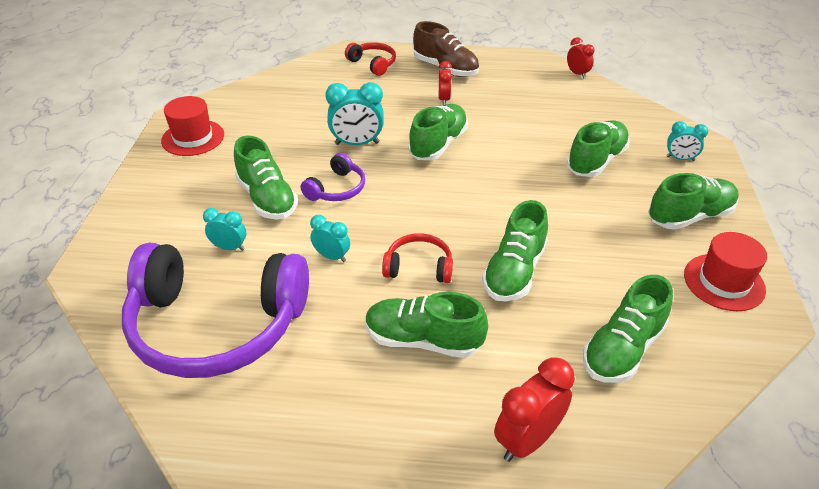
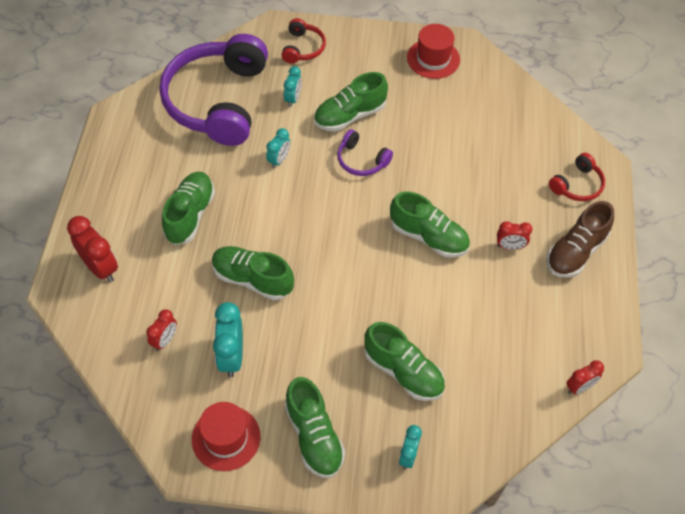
camera: 90 degrees right, 15 degrees up
(357, 143) = (428, 173): turquoise clock -> turquoise clock (231, 356)
(419, 267) = (263, 215): red headphones -> red headphones (303, 48)
(622, 349) = (165, 340): green shoe -> red clock

